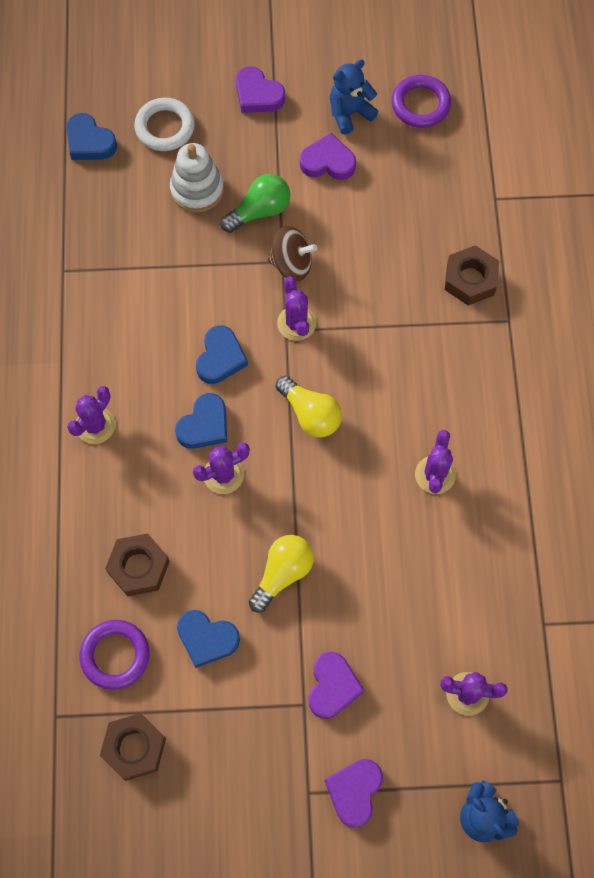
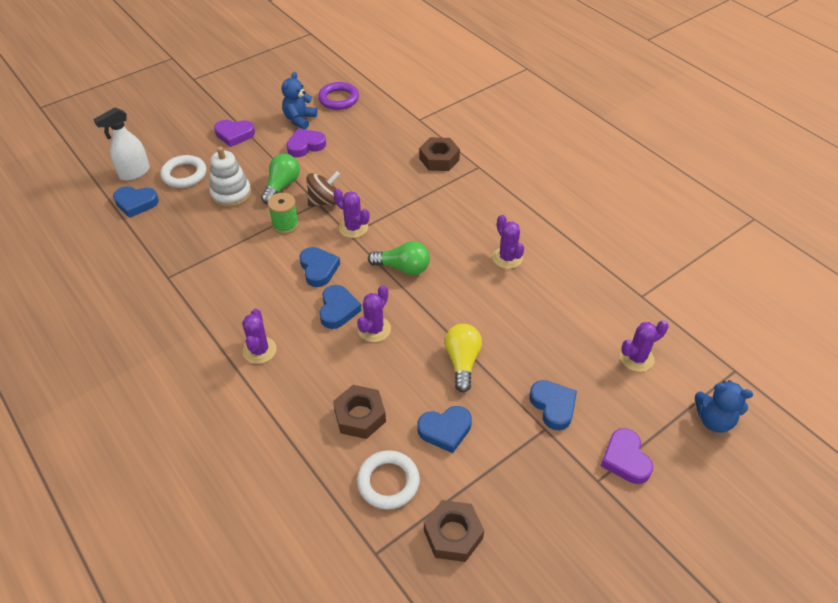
camera: 35 degrees left, 20 degrees down
(113, 92) = (134, 173): none -> white spray bottle
(115, 655) = (388, 482): purple ring -> white ring
(226, 273) = (285, 225): none -> green spool
(310, 414) = (403, 268): yellow light bulb -> green light bulb
(332, 687) = (553, 406): purple heart -> blue heart

